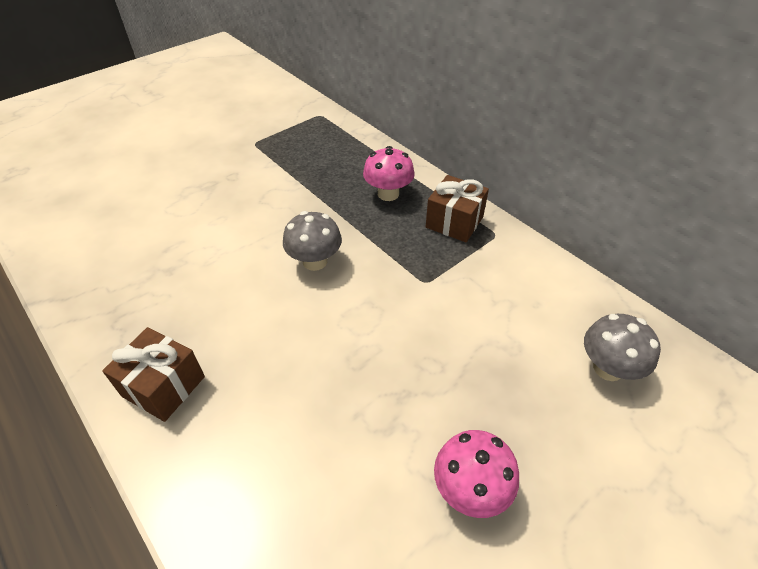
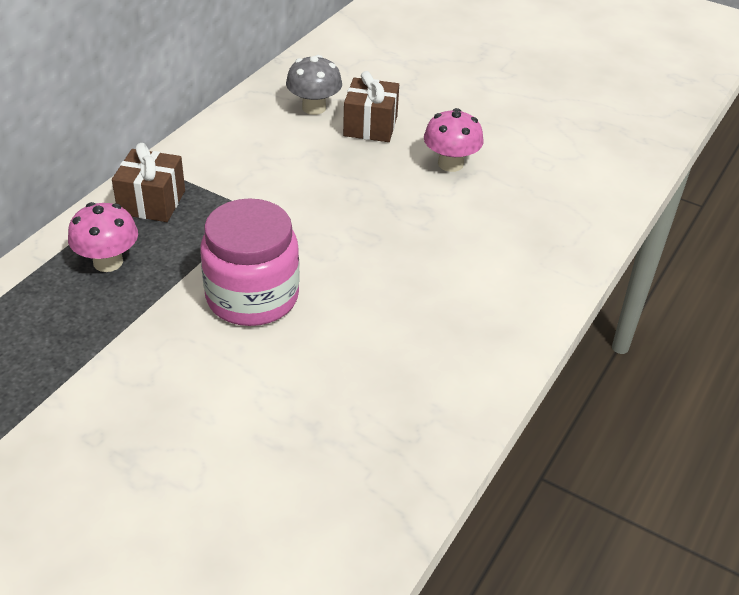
camera: 110 degrees left, 5 degrees down
(163, 386) = (464, 358): brown gift -> brown gift (370, 126)
(315, 261) = (252, 297): grey mushroom -> pink jar

